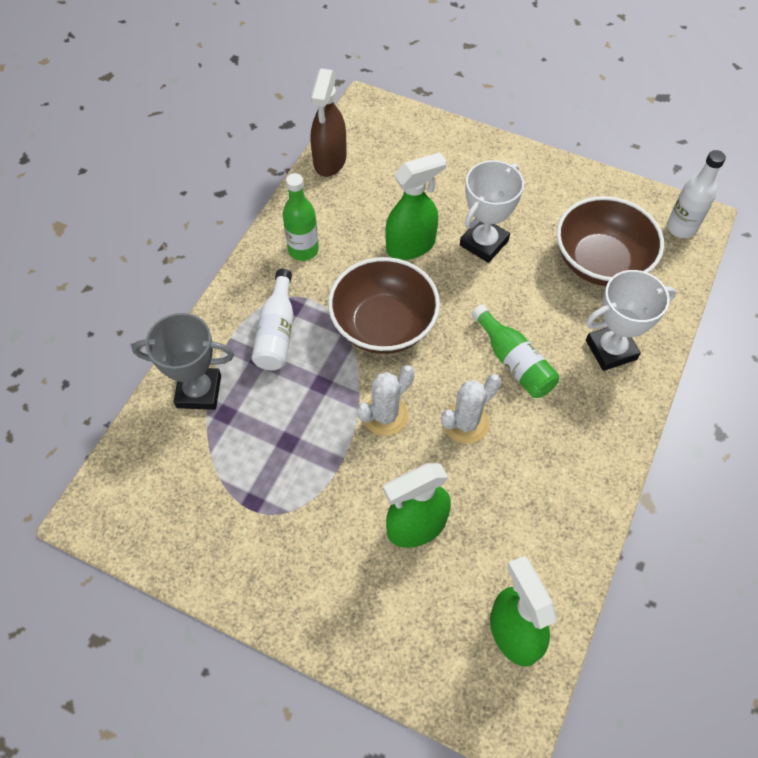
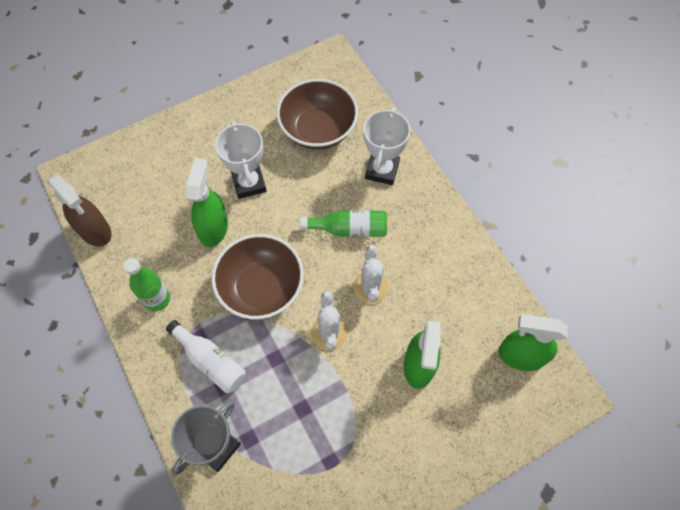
camera: 55 degrees left, 5 degrees up
(681, 228) = (330, 70): white bottle -> none

